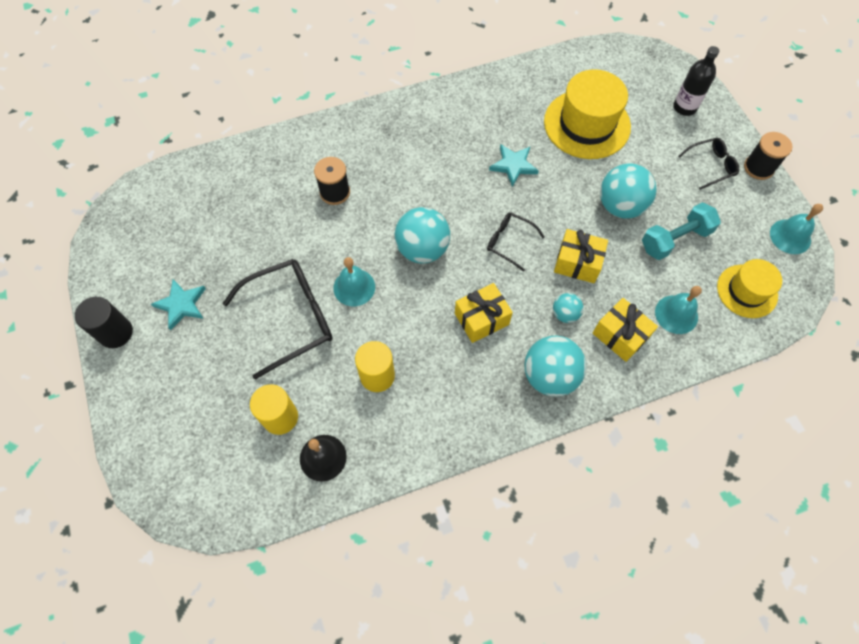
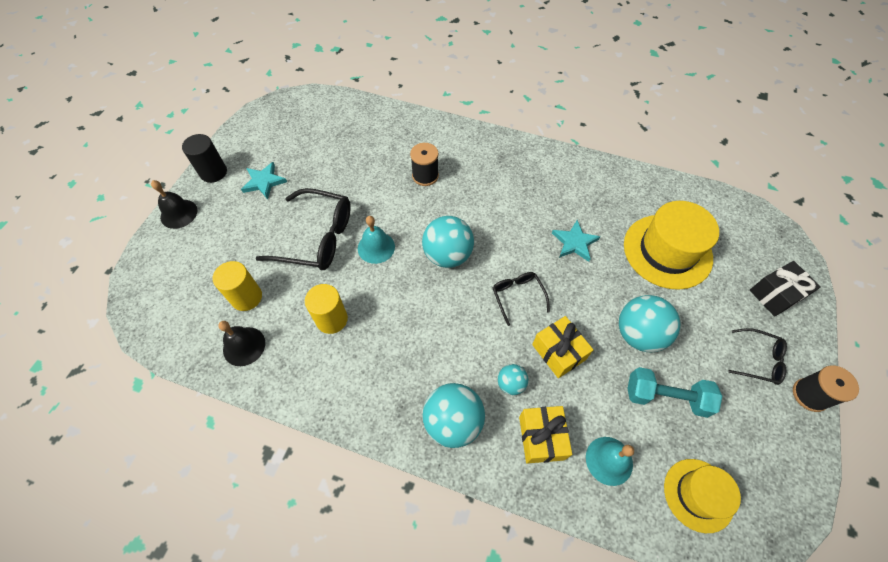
camera: 40 degrees right, 5 degrees down
(124, 397) = (179, 213): none -> black bell
(481, 319) = (442, 337): yellow gift -> none
(684, 107) = (775, 295): black bottle -> black gift
(790, 236) = (791, 480): turquoise bell -> none

